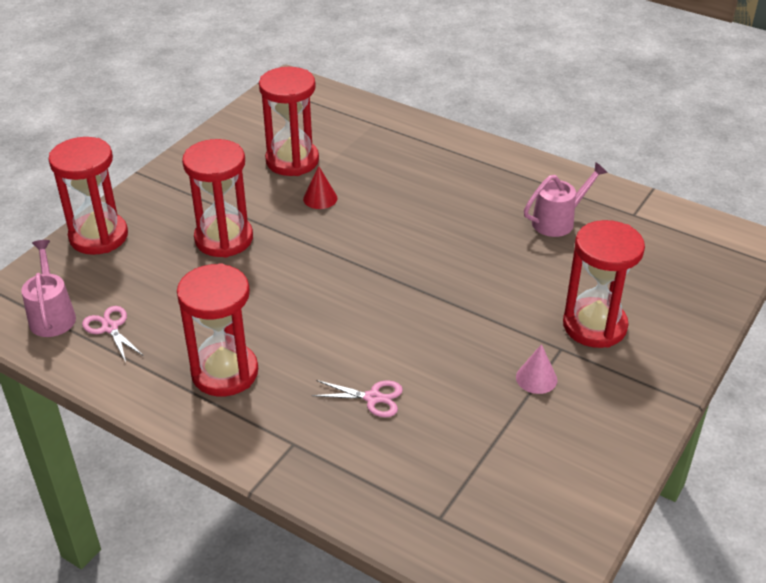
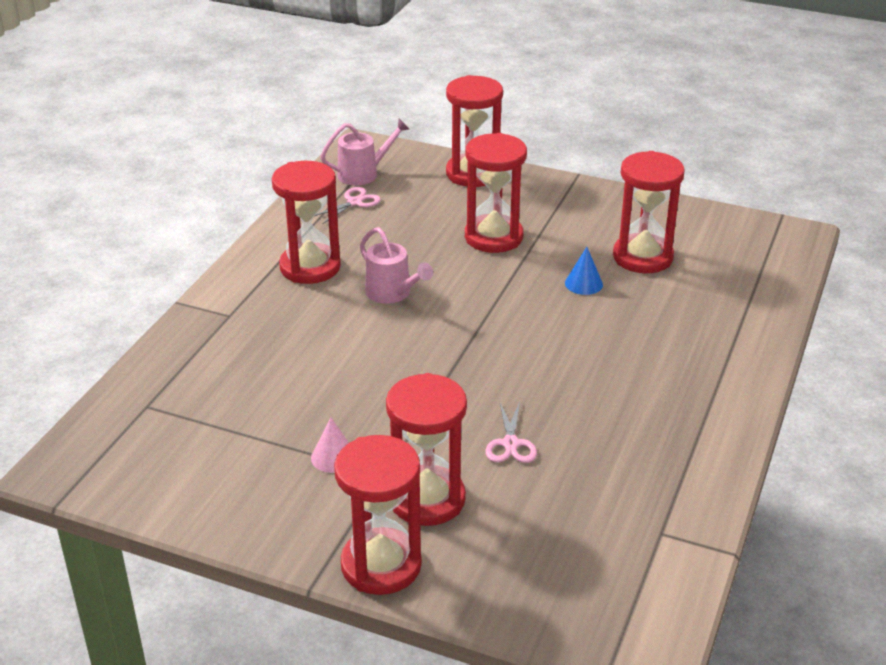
camera: 80 degrees right, 5 degrees down
(320, 198) = (583, 283): red cone -> blue cone
(373, 398) = (290, 352): pink scissors -> pink scissors (510, 444)
(558, 221) = (617, 463): pink watering can -> pink watering can (392, 293)
(670, 360) = (381, 565): none -> red hourglass

